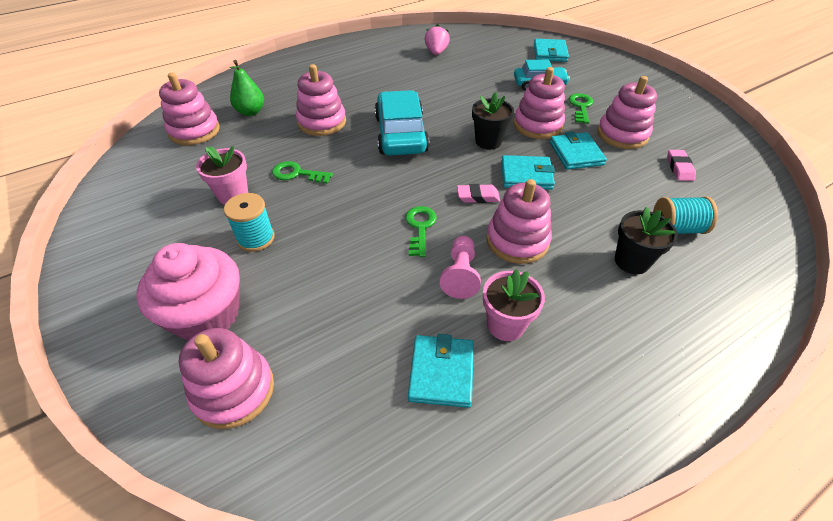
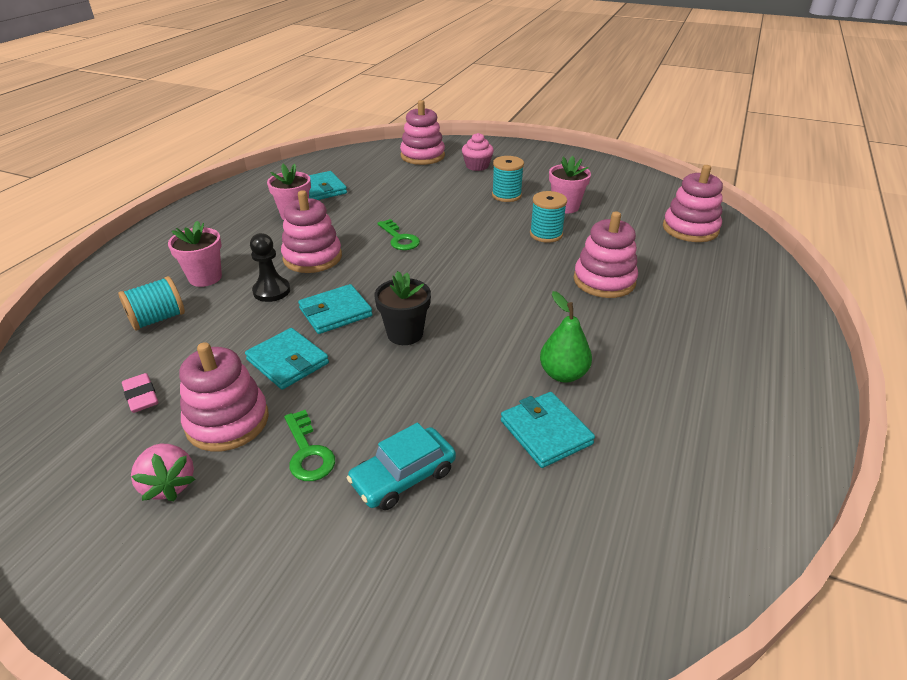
camera: 145 degrees right, 10 degrees down
(206, 314) = (477, 166): pink cupcake -> pink cupcake, size x0.54
(251, 112) = (686, 262): green pear -> green pear (563, 374)
(297, 174) = (546, 234): green key -> turquoise spool
(401, 134) = (509, 302): turquoise car -> none
(436, 52) = (648, 473): pink strawberry -> pink strawberry (169, 484)
(460, 275) = (343, 225): pink pawn -> none
(478, 196) = (370, 275): pink eraser -> none
(537, 125) = (358, 384): pink stacking toy -> none
(550, 53) = (440, 608): turquoise wallet -> turquoise wallet (545, 432)
(570, 217) = (271, 291): none -> black pawn
(631, 261) = (205, 277): black flower pot -> pink flower pot

